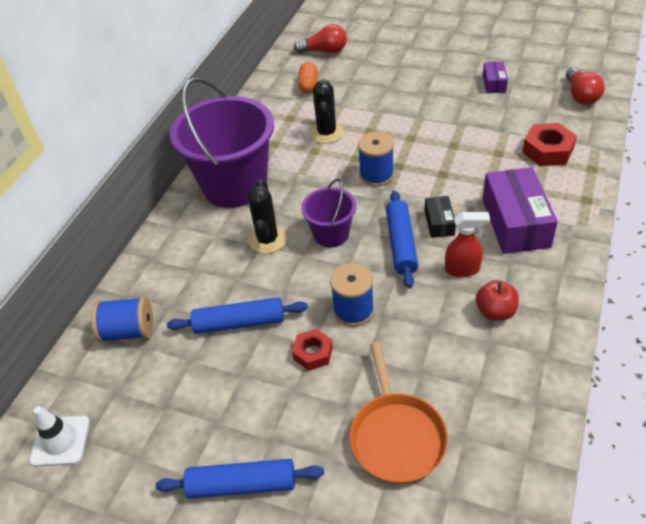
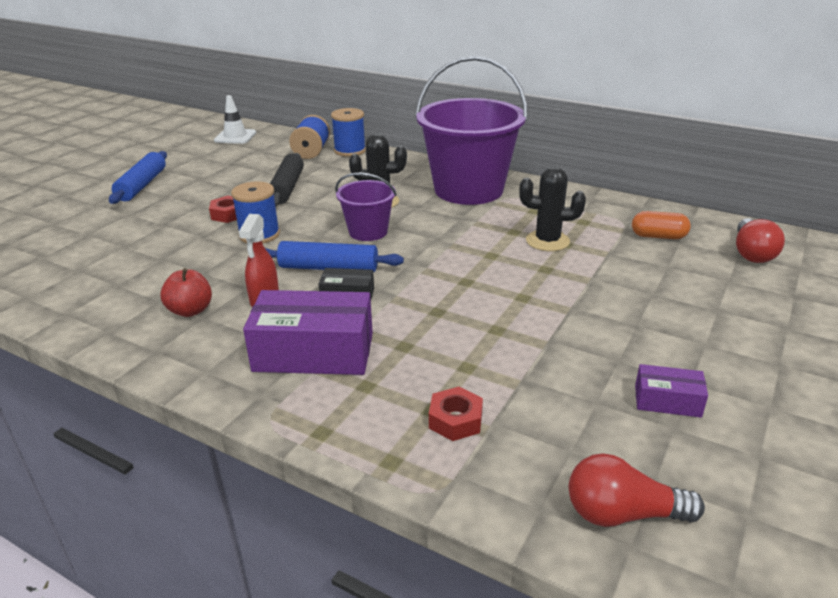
camera: 95 degrees right, 15 degrees down
(239, 323) = (287, 188): blue rolling pin -> black rolling pin
(376, 175) = (453, 265): blue spool -> blue spool (350, 151)
(396, 436) = (113, 241): orange pan -> none
(547, 150) = (455, 420): red nut -> red nut, size x0.65

